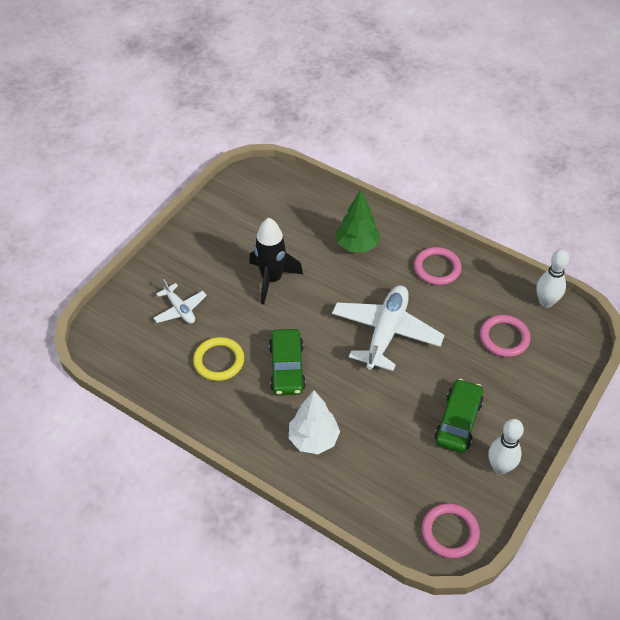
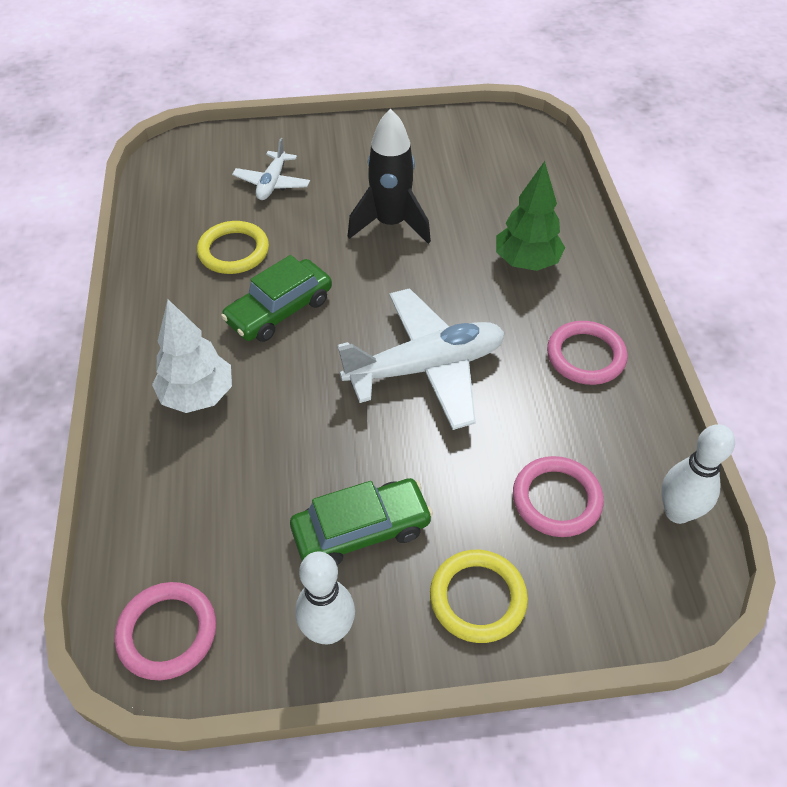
camera: 50 degrees right, 0 degrees up
(528, 401) = (478, 598): none -> yellow ring

